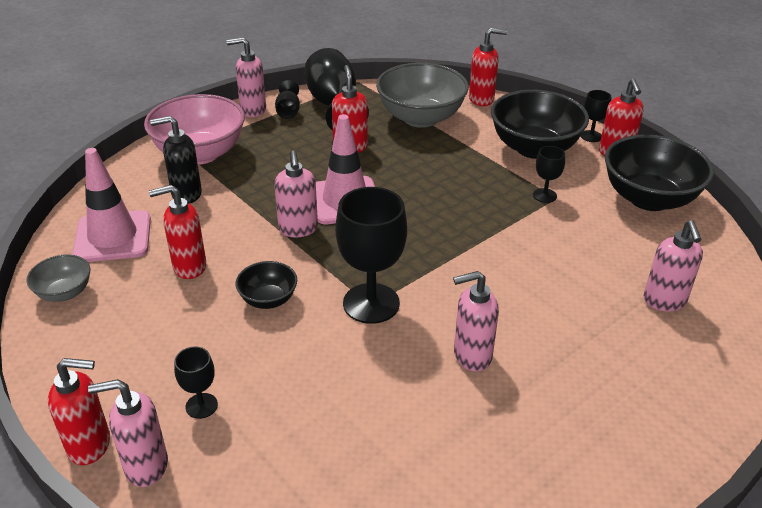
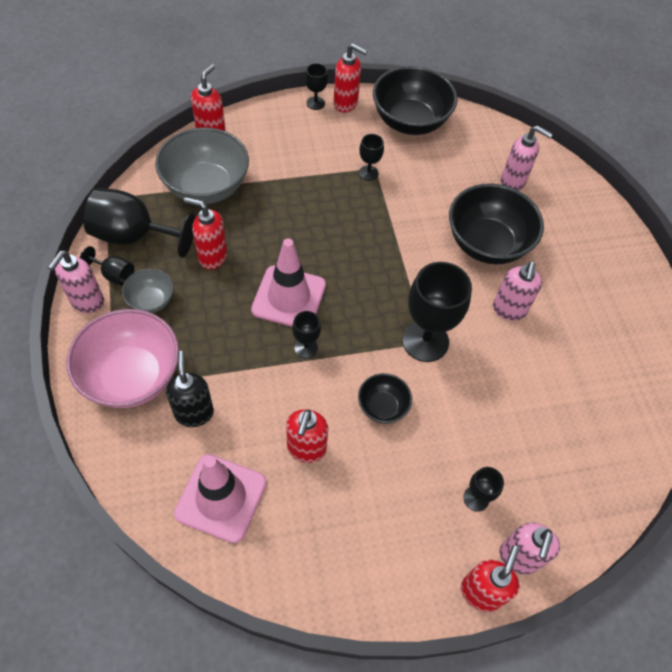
camera: 65 degrees left, 20 degrees up
(64, 293) = (281, 564): grey bowl -> grey bowl (151, 301)
(186, 194) = (194, 413): black soap dispenser -> black soap dispenser turned 150 degrees clockwise
(298, 229) = (306, 348): pink soap dispenser -> black goblet
(534, 148) = (305, 143): black bowl -> black bowl (487, 244)

